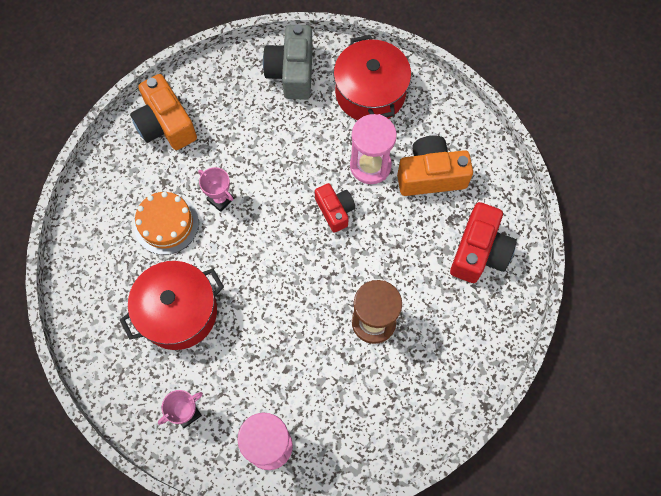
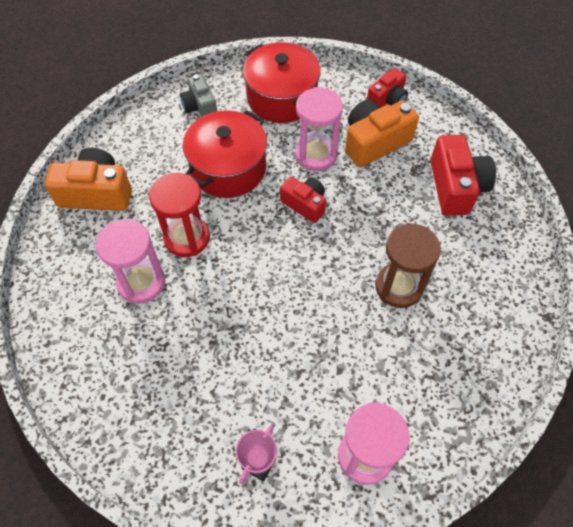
camera: 25 degrees left, 10 degrees down
(165, 124) = (96, 193): orange camera -> orange camera turned 150 degrees clockwise
(166, 224) = (141, 282): orange cake -> pink hourglass
(178, 312) = (196, 362): red pot -> red pot (228, 168)
(220, 199) = (187, 238): pink trophy -> red hourglass
(292, 72) = (200, 106): grey camera -> grey camera, size x0.62
(468, 135) = (387, 100): none -> red camera

